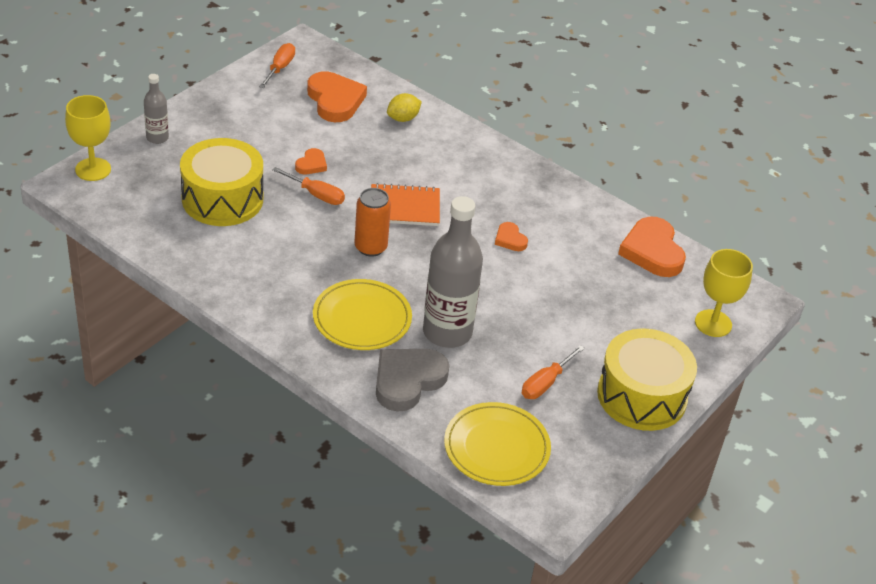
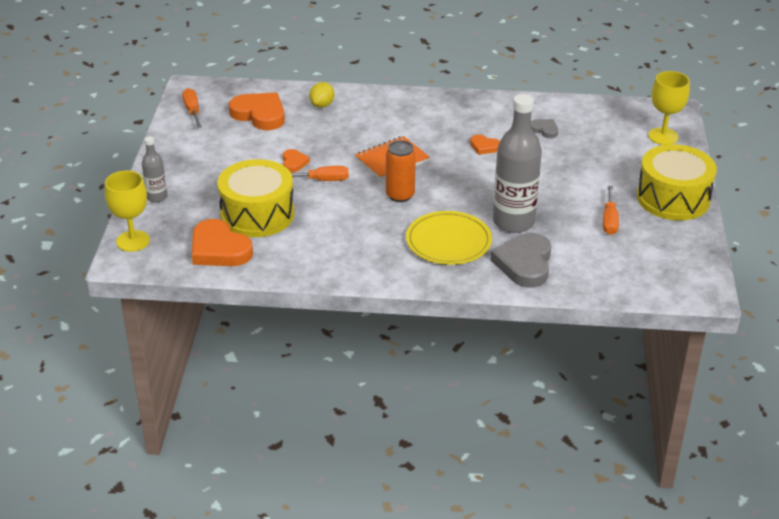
camera: 30 degrees left, 5 degrees down
(496, 447) = (626, 273): yellow plate -> none
(593, 252) = (544, 130): none -> grey heart
(652, 251) = (579, 112): orange heart -> orange heart (219, 249)

